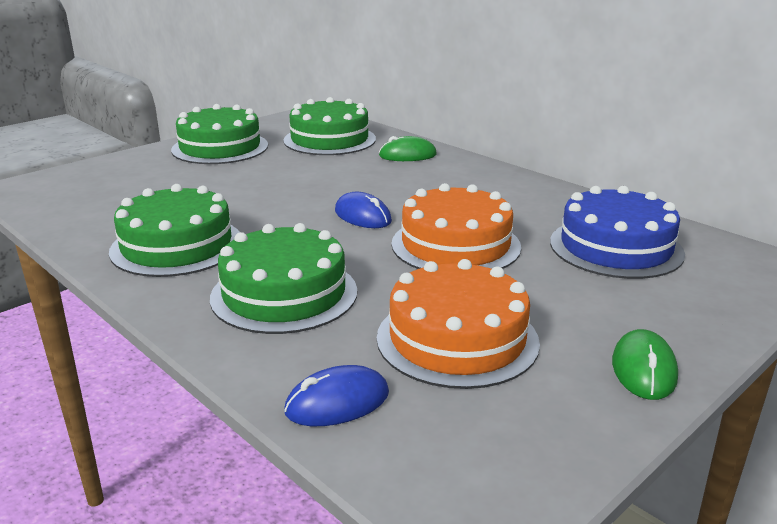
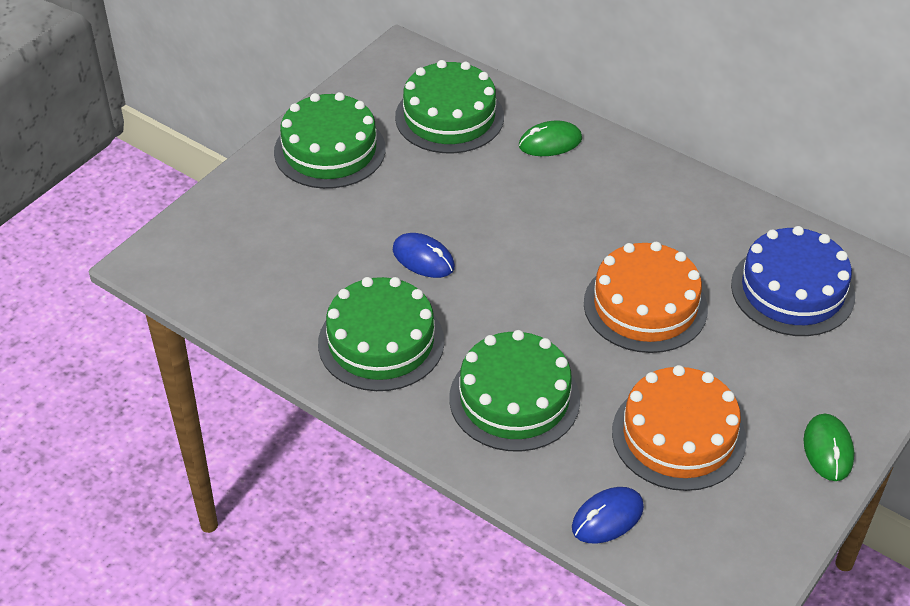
camera: 10 degrees left, 20 degrees up
(362, 216) = (541, 269): blue mouse -> blue mouse (423, 259)

